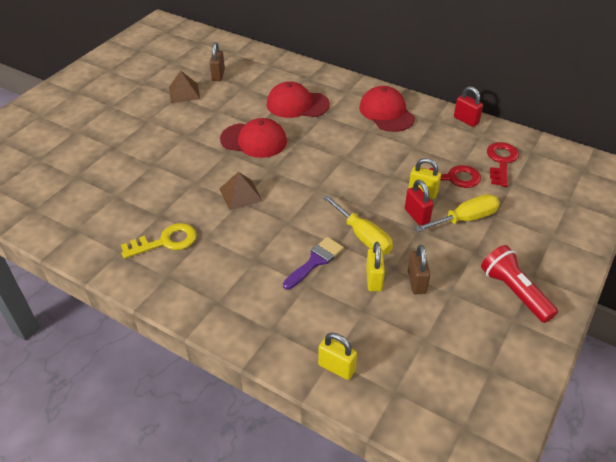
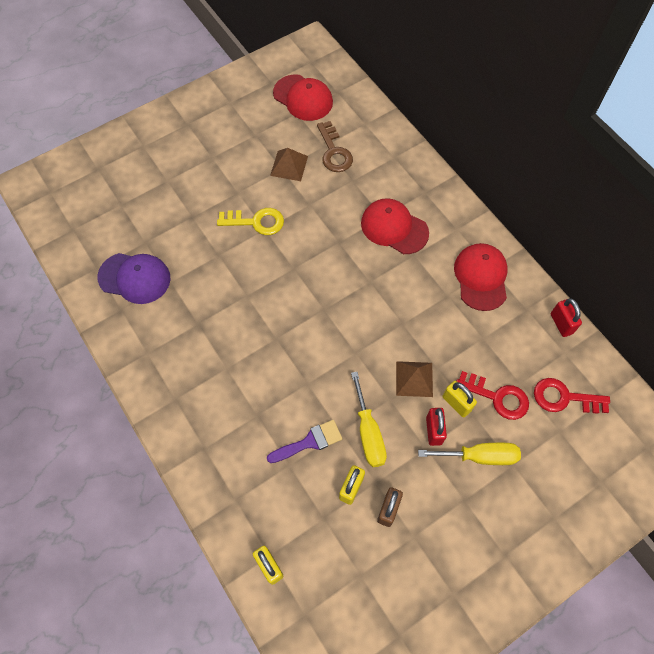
camera: 25 degrees right, 20 degrees up
(78, 203) = (135, 278): none -> purple cap
(166, 241) = (190, 358): yellow key -> yellow key (256, 222)
(218, 75) = (334, 152): brown padlock -> brown key
(240, 194) = (281, 329): brown pyramid -> brown pyramid (414, 379)
(254, 140) = (326, 262): red cap -> red cap (303, 98)
(501, 161) = (564, 398): red key -> red key turned 120 degrees counterclockwise
(514, 292) = (473, 564): red flashlight -> none

